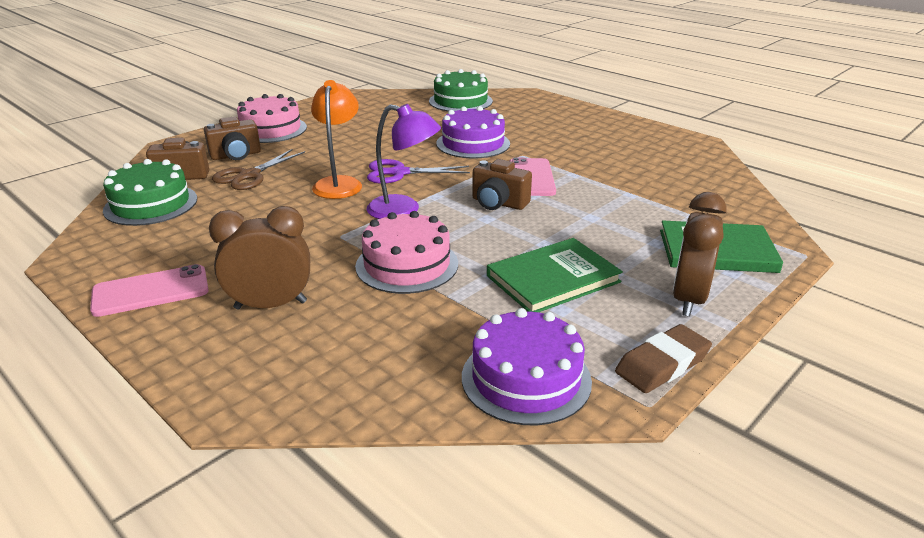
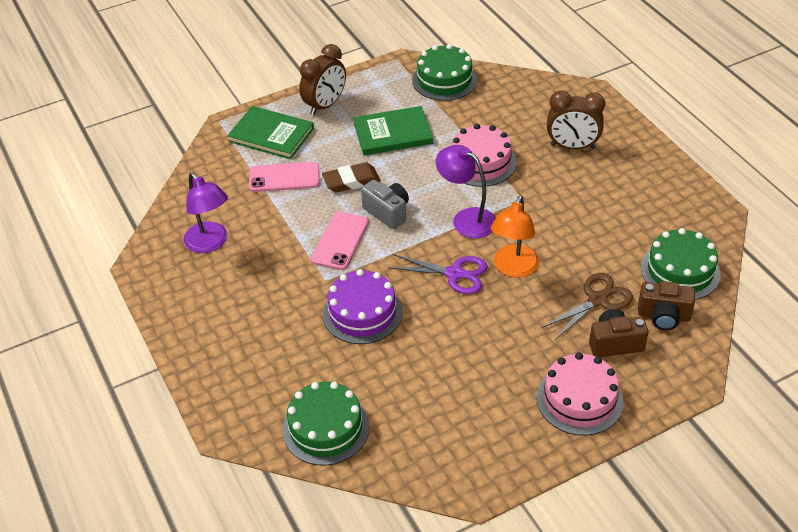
camera: 160 degrees left, 15 degrees up
(151, 291) = (650, 172): pink phone -> pink phone (284, 177)
(498, 203) = (387, 212): brown camera -> grey camera
(526, 378) = (444, 80): purple cake -> green cake
(656, 160) = (210, 243): none -> purple lamp
(662, 364) = (373, 74): brown eraser -> brown eraser (351, 181)

